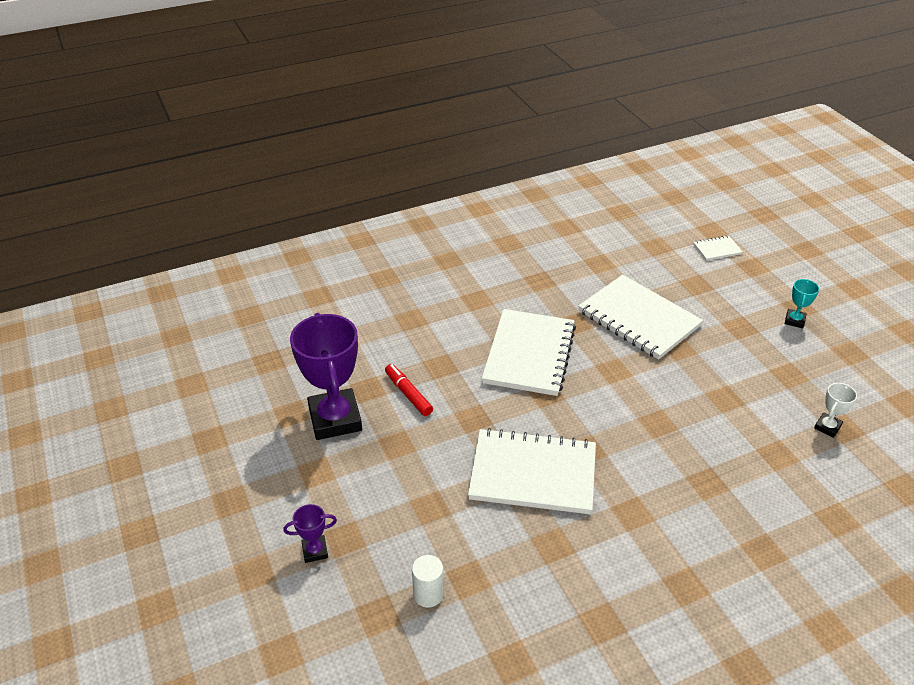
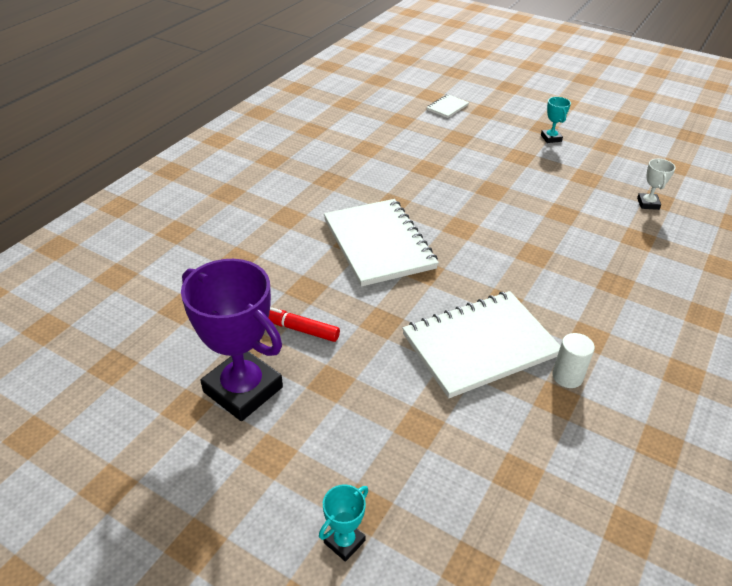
camera: 35 degrees left, 0 degrees up
(315, 551) = (344, 541): purple trophy -> turquoise trophy
(428, 594) = (498, 514): white cylinder -> white cylinder (567, 376)
(638, 319) = (440, 179): white notebook -> none

